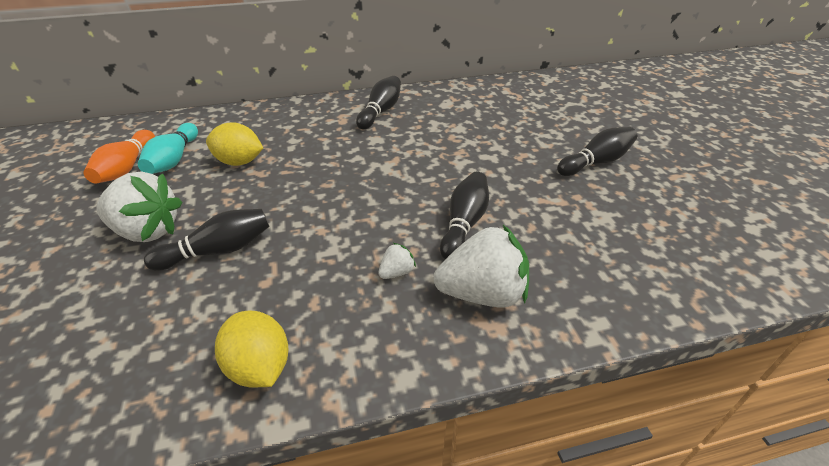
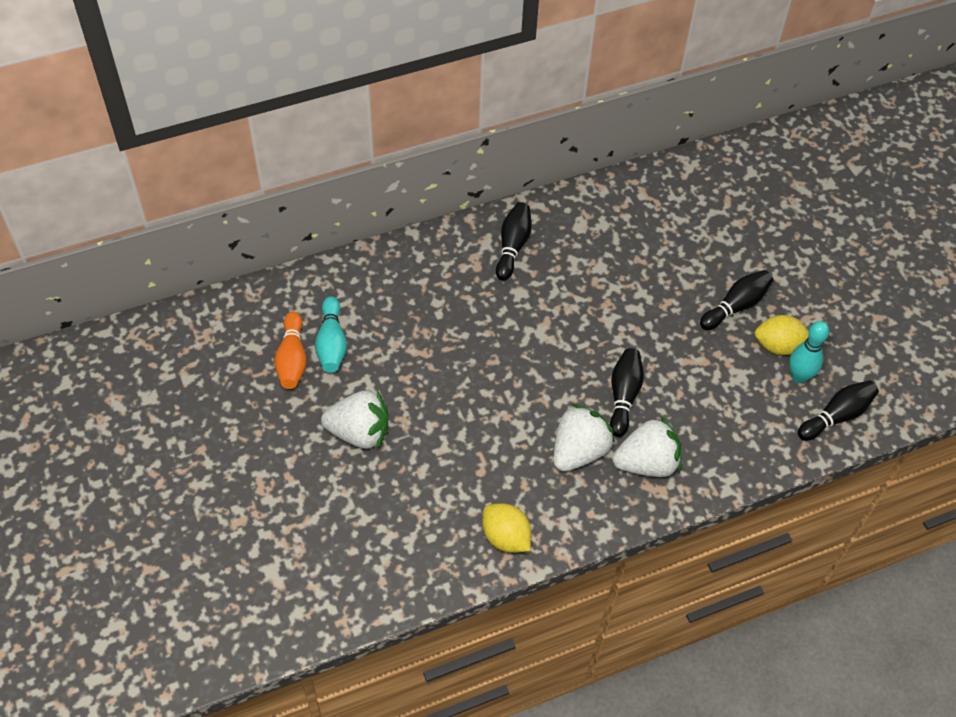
camera: 10 degrees left, 15 degrees up
(218, 251) = (430, 446): black bowling pin -> black bowling pin (836, 416)
(239, 162) = (397, 340): yellow lemon -> yellow lemon (778, 346)
(396, 272) = (579, 451): white strawberry -> white strawberry, size x2.26
(677, 223) = (799, 376): none -> turquoise bowling pin

